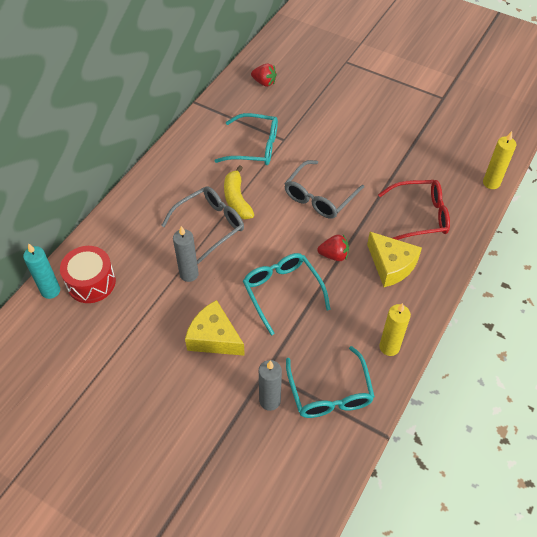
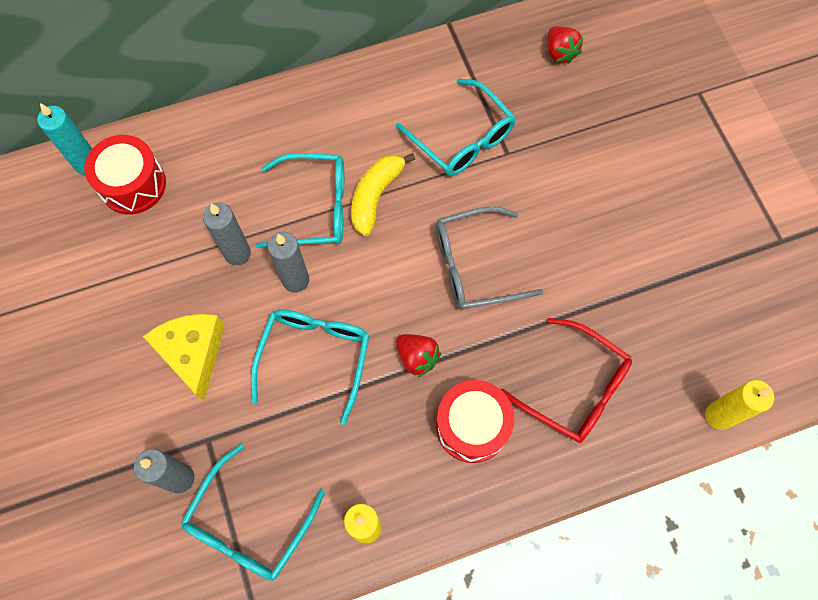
camera: 40 degrees right, 15 degrees up
(210, 225) = (315, 208): grey glasses -> turquoise glasses
(234, 264) = (295, 280): none -> grey candle
(391, 265) = (472, 426): yellow cheese -> red drum

